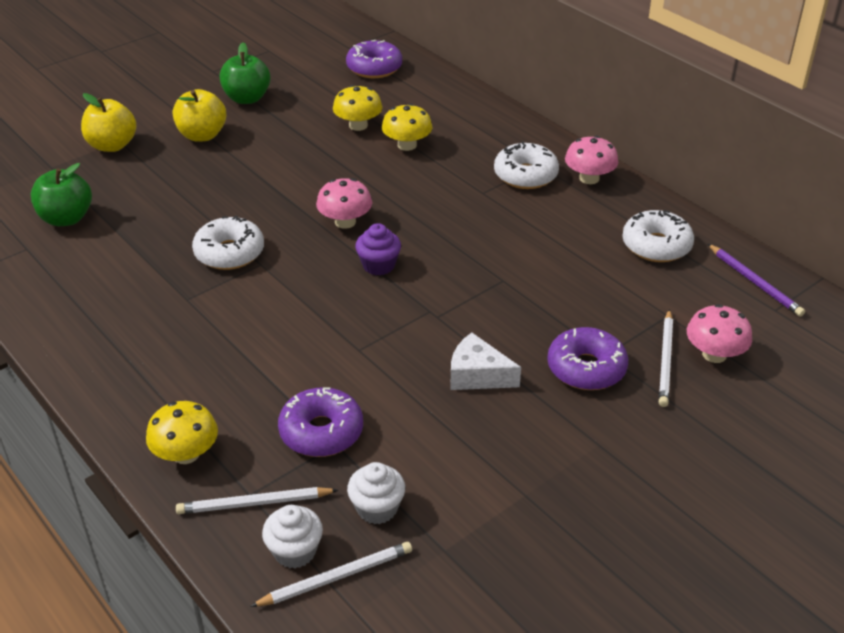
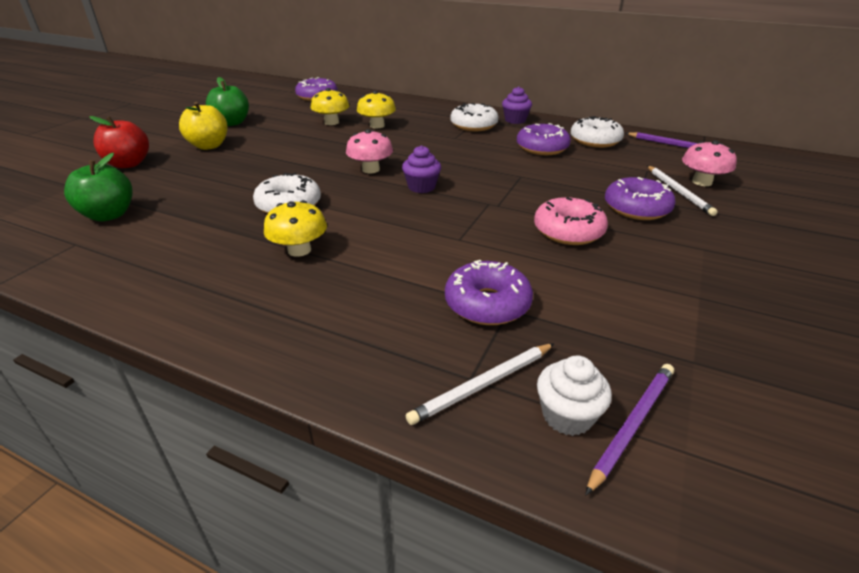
camera: 25 degrees left, 5 degrees down
(112, 145) = (128, 164): yellow apple -> red apple
(186, 454) = (371, 363): yellow mushroom -> yellow mushroom (299, 250)
(336, 577) = (632, 424): white pencil -> purple pencil
(377, 508) = (600, 348): white cupcake -> none
(477, 375) = (568, 231): white cheese -> pink donut
(573, 240) = (542, 148): none -> purple donut
(589, 178) = (515, 120): pink mushroom -> purple cupcake

